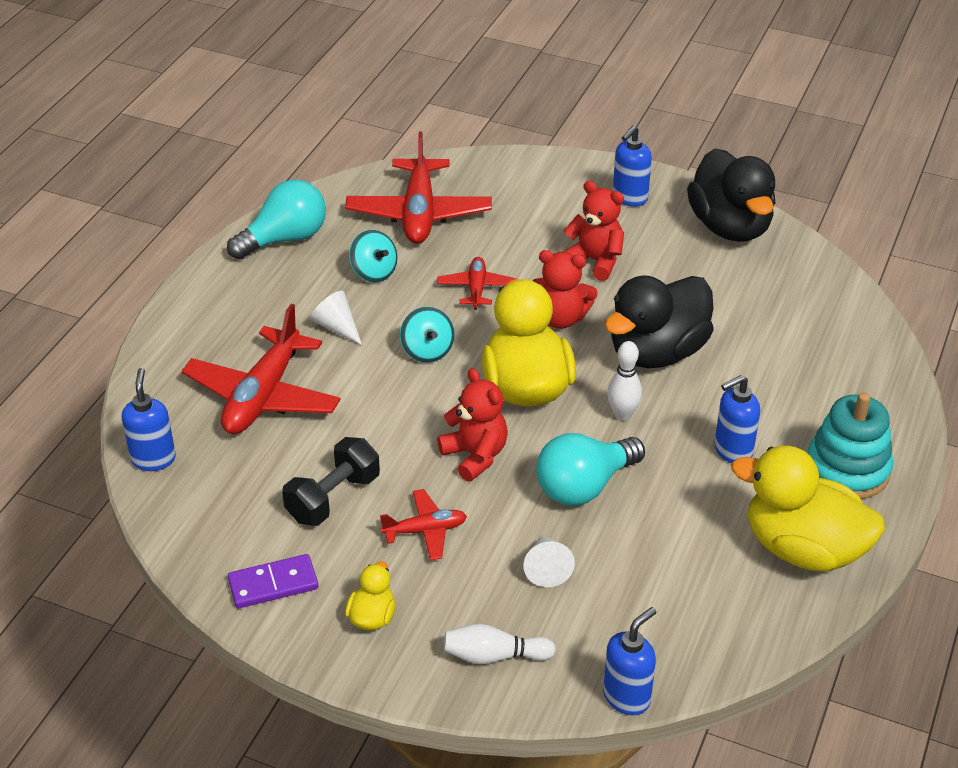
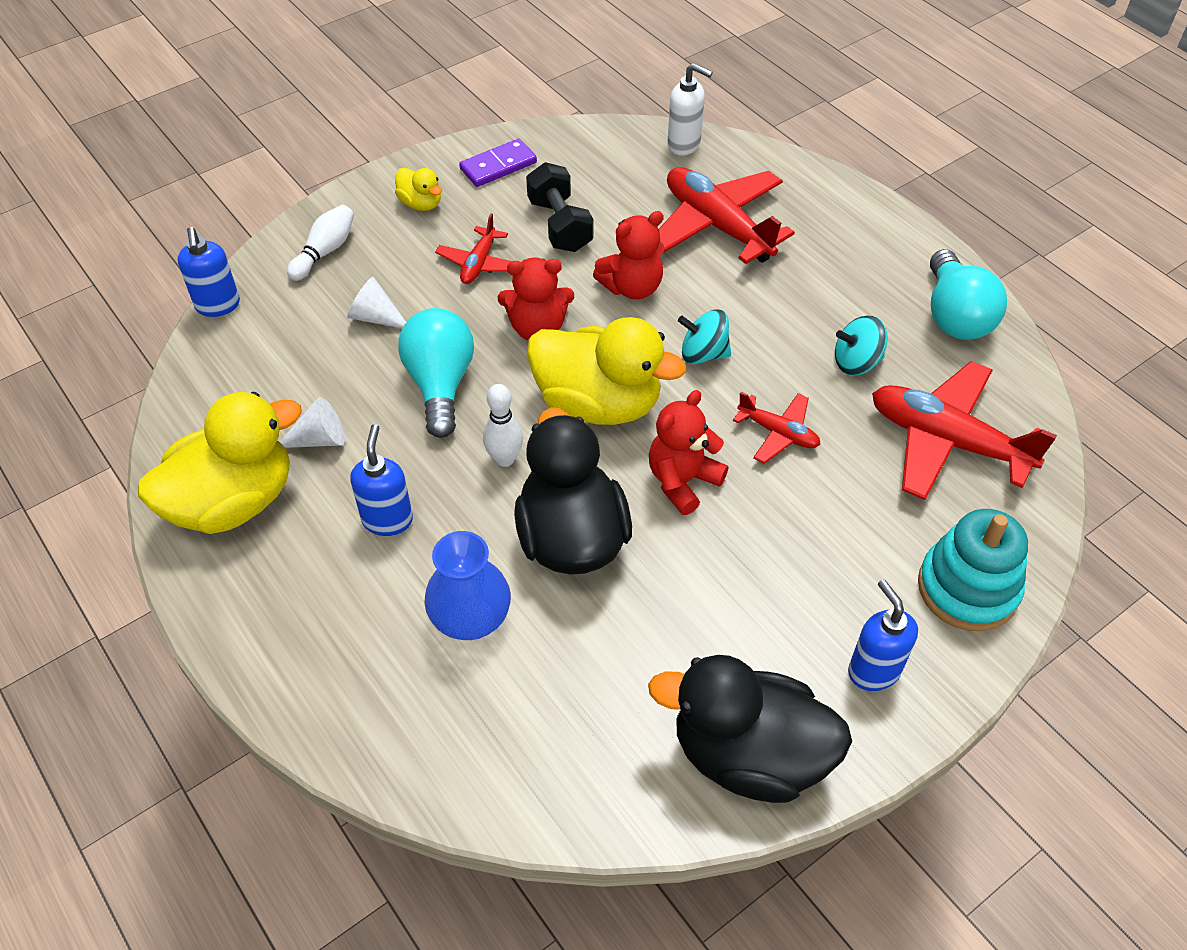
camera: 120 degrees right, 10 degrees up
(153, 459) = (684, 145): blue soap dispenser -> white soap dispenser
(273, 584) = (498, 166): purple domino -> purple domino turned 45 degrees clockwise
(337, 327) = (783, 304): white cone -> white cone (319, 439)
(595, 261) = (763, 564): red teddy bear -> red teddy bear (632, 287)
(763, 372) = (471, 618): none -> blue vase
(847, 469) = (283, 603): turquoise stacking toy -> turquoise stacking toy (967, 588)

